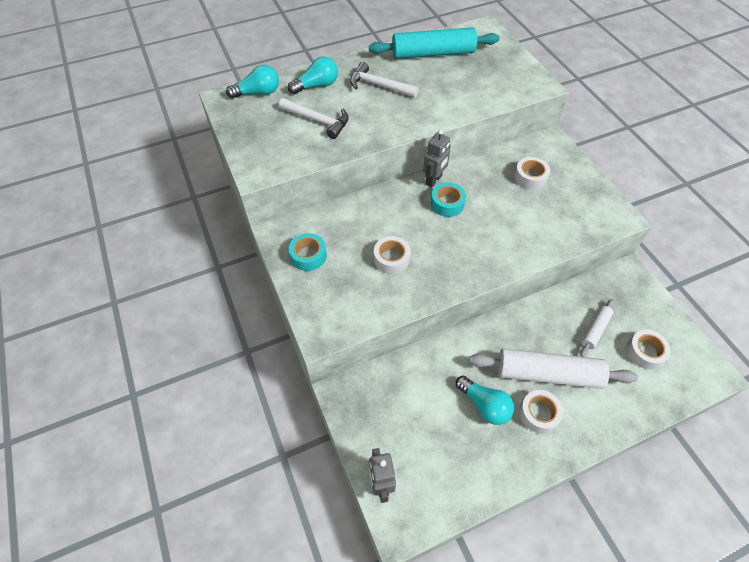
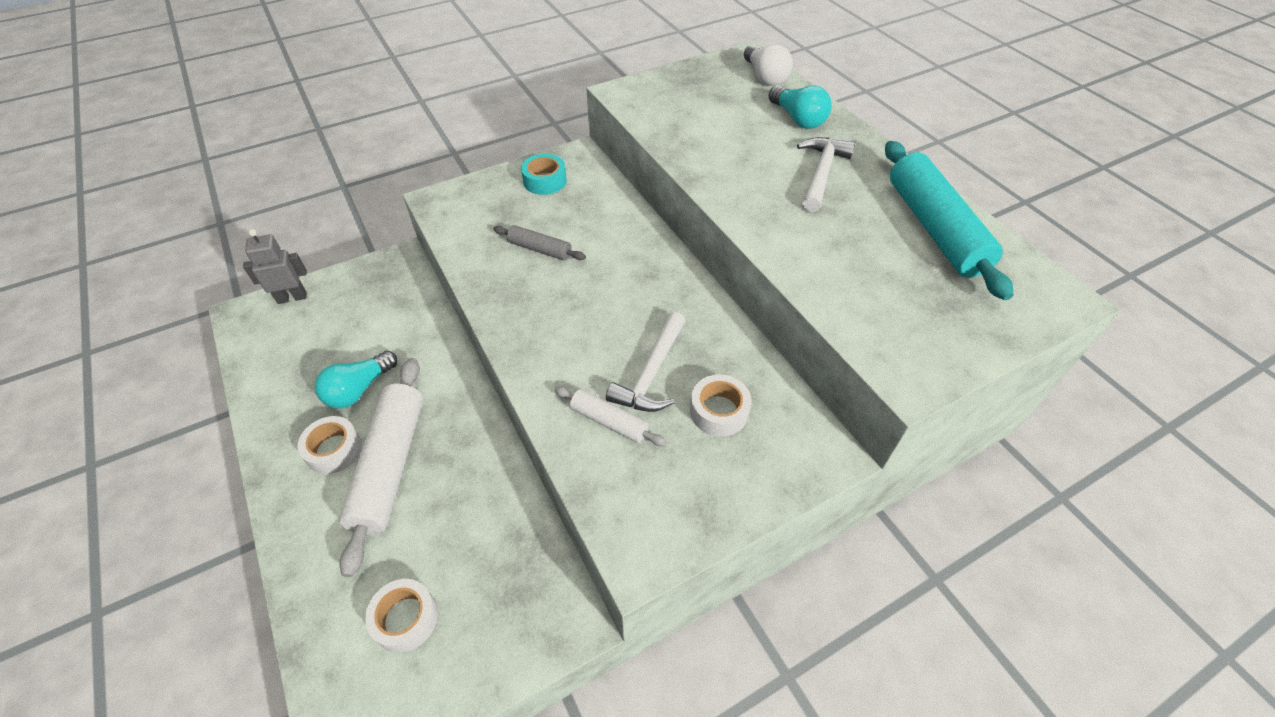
camera: 85 degrees right, 5 degrees down
(258, 93) = (765, 77): turquoise light bulb -> white light bulb
(318, 121) = (725, 126): white hammer -> white hammer (651, 373)
(391, 259) = (539, 249): white tape -> grey rolling pin
(434, 180) = (688, 287): grey robot -> none
(447, 204) = (643, 302): turquoise tape -> none
(595, 330) = (456, 541): white rolling pin -> white rolling pin (609, 421)

